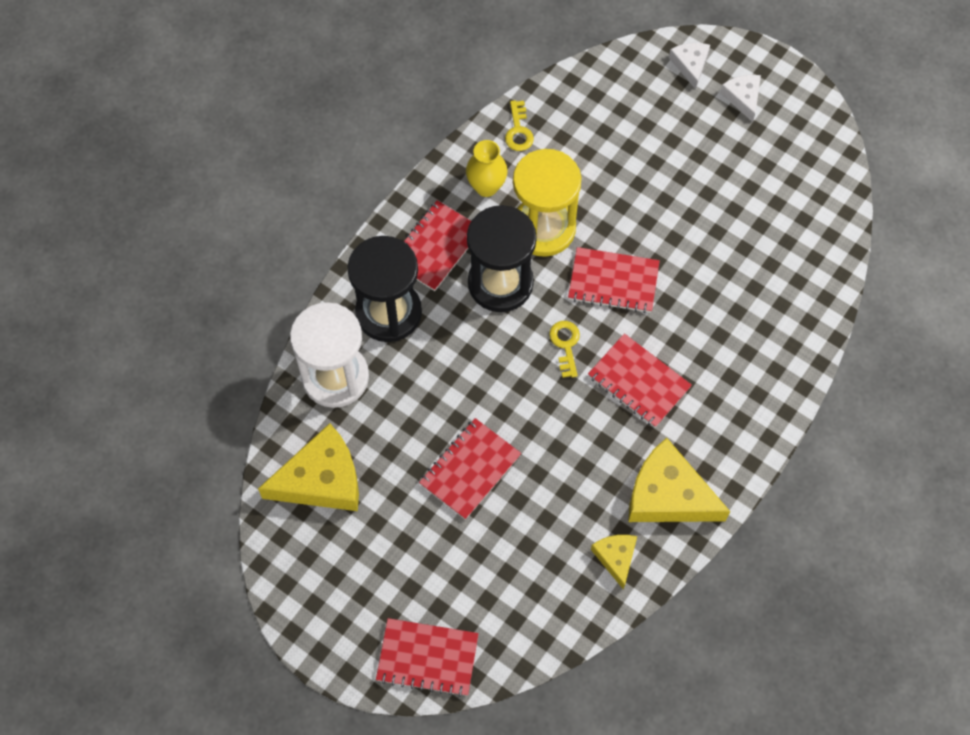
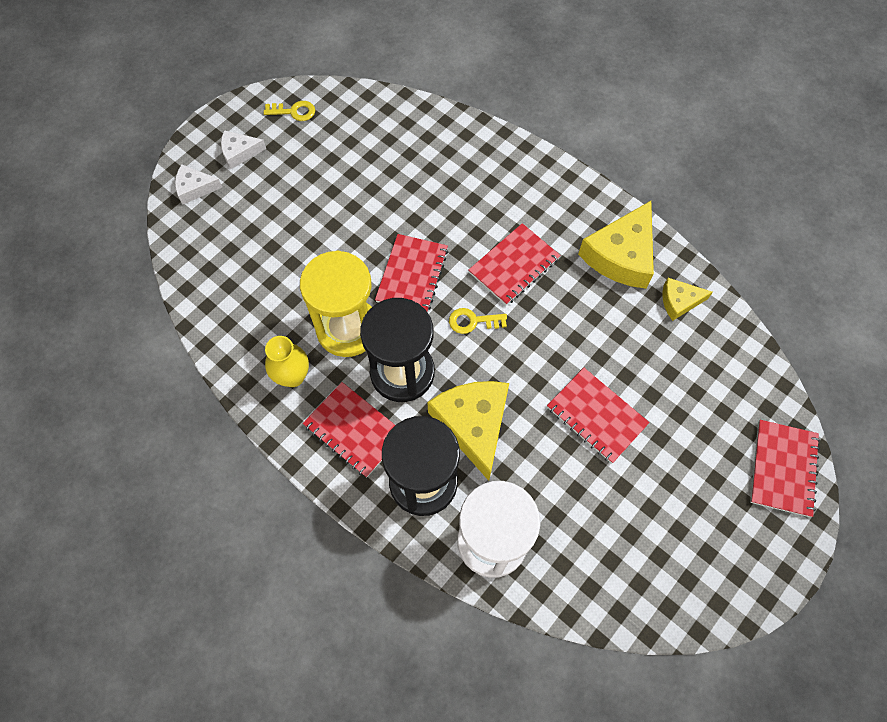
camera: 85 degrees left, 0 degrees up
(321, 479) = (605, 561): yellow cheese -> yellow cheese (473, 424)
(518, 130) = (234, 341): yellow key -> yellow key (294, 111)

